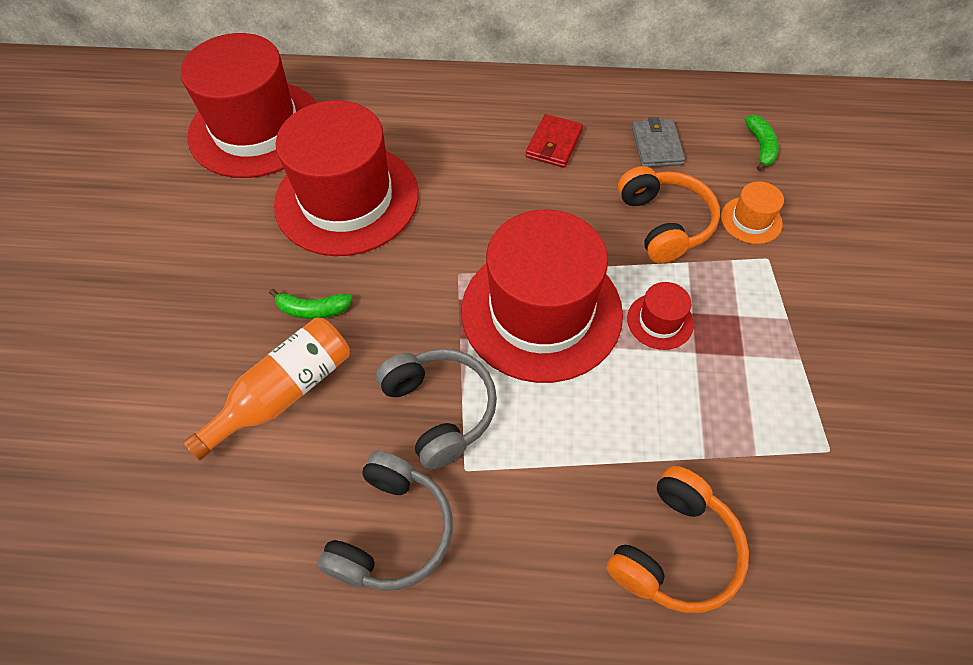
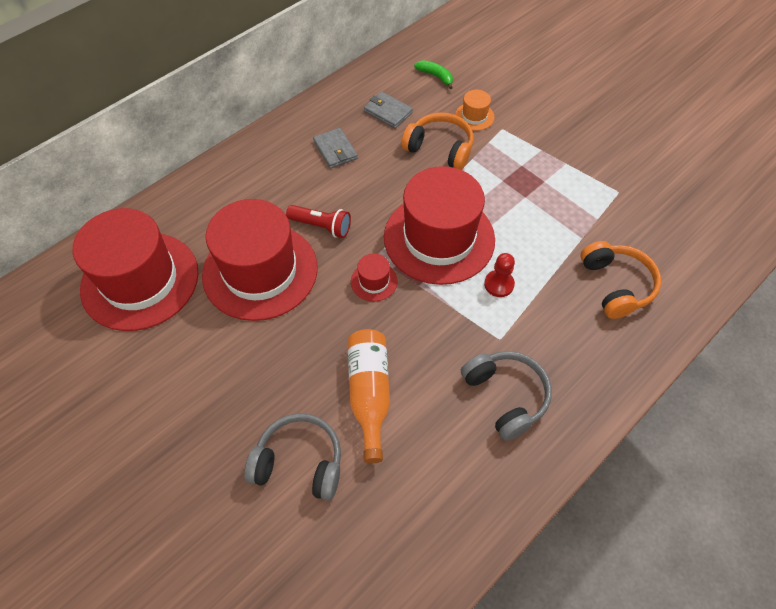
camera: 50 degrees left, 0 degrees up
(313, 310) = (325, 342): green banana -> none
(440, 410) = (454, 325): grey headphones -> grey headphones (299, 462)
(447, 204) = (321, 226): none -> red flashlight
(539, 415) = (499, 284): none -> red pawn
(554, 144) = (335, 150): red wallet -> grey wallet
(660, 321) = (494, 196): red hat -> red hat (374, 281)

